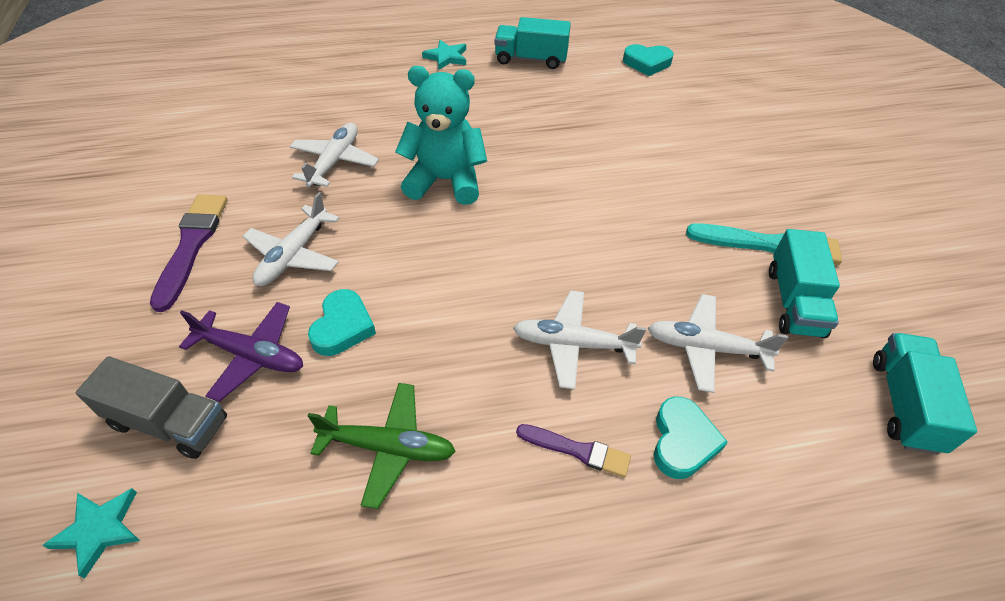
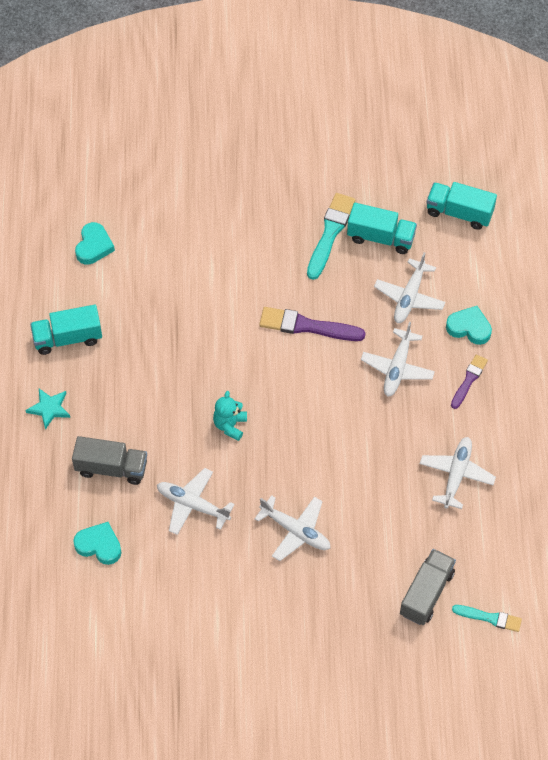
camera: 80 degrees left, 10 degrees up
(99, 530) = (489, 618): turquoise star -> turquoise brush
(191, 245) = (275, 601): purple brush -> purple brush (307, 326)
(252, 355) = (382, 551): purple plane -> none
(342, 327) = (366, 498): turquoise heart -> turquoise heart (99, 545)
(380, 101) = (111, 468): none -> grey truck
(388, 447) = (456, 475): green plane -> white plane
(445, 181) = (230, 425): turquoise teddy bear -> turquoise teddy bear, size x0.55
(531, 59) = (68, 338): turquoise truck -> turquoise truck turned 60 degrees clockwise

